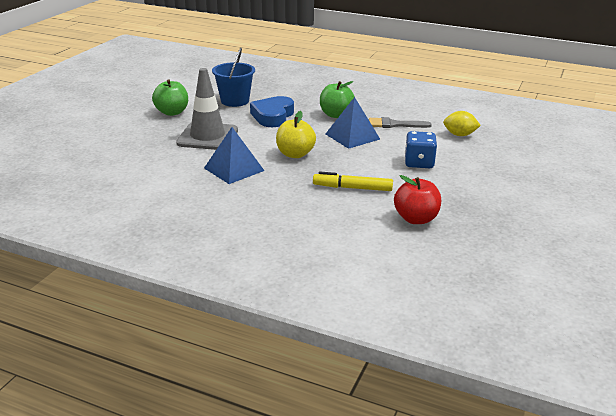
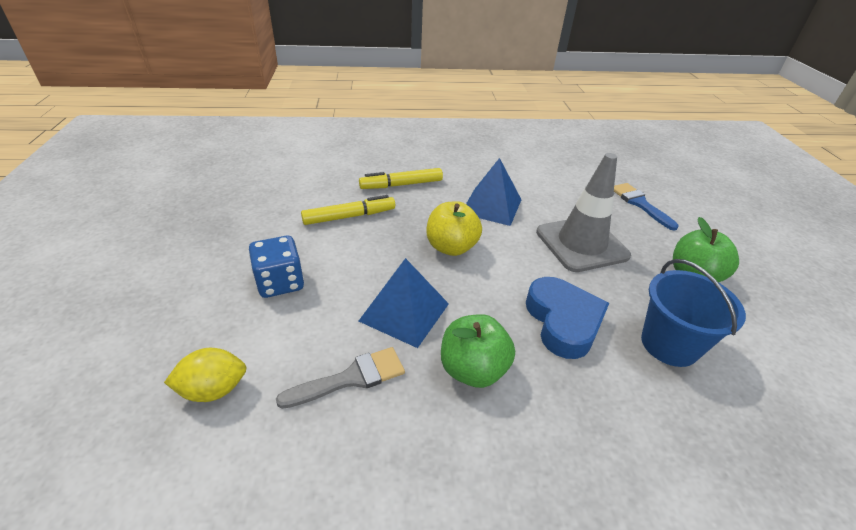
camera: 150 degrees right, 10 degrees up
(121, 145) = (640, 204): none -> blue brush
(288, 202) = (401, 185): none -> yellow marker
(416, 219) = (267, 198): red apple -> none

